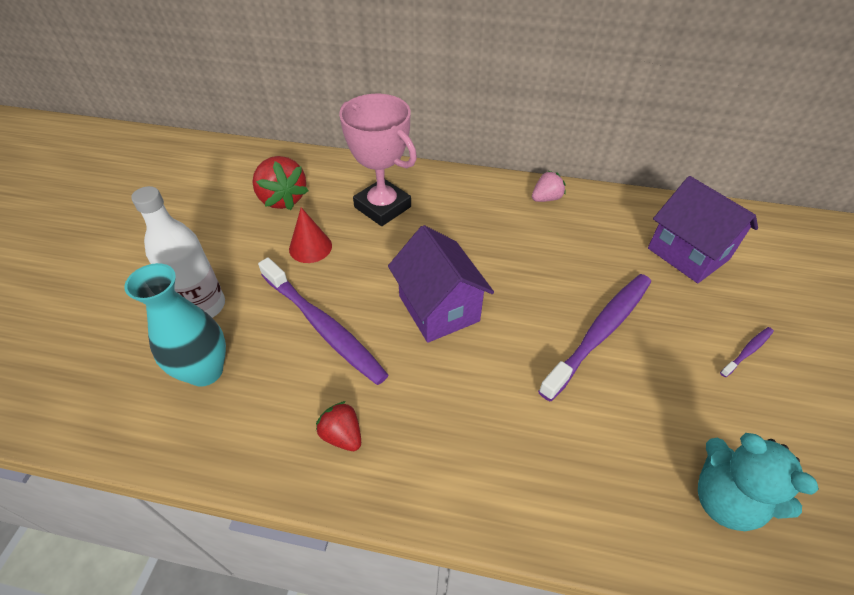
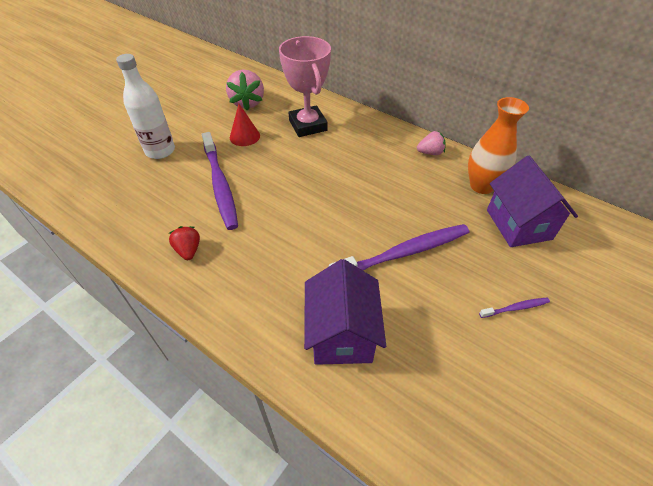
camera: 25 degrees right, 0 degrees up
(205, 371) = (137, 186): turquoise vase -> none
(282, 199) = (247, 103): red strawberry -> pink strawberry
(438, 308) = (300, 199): purple house -> purple house (342, 334)
(624, 221) = (481, 186): none -> orange vase
(725, 499) = (416, 395): turquoise teddy bear -> none

